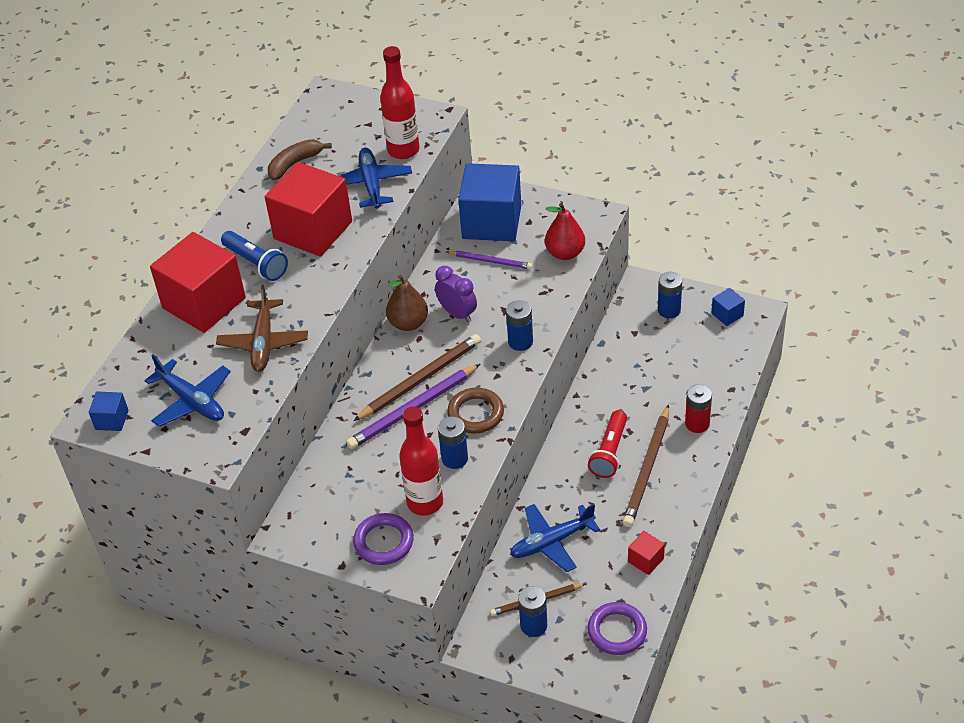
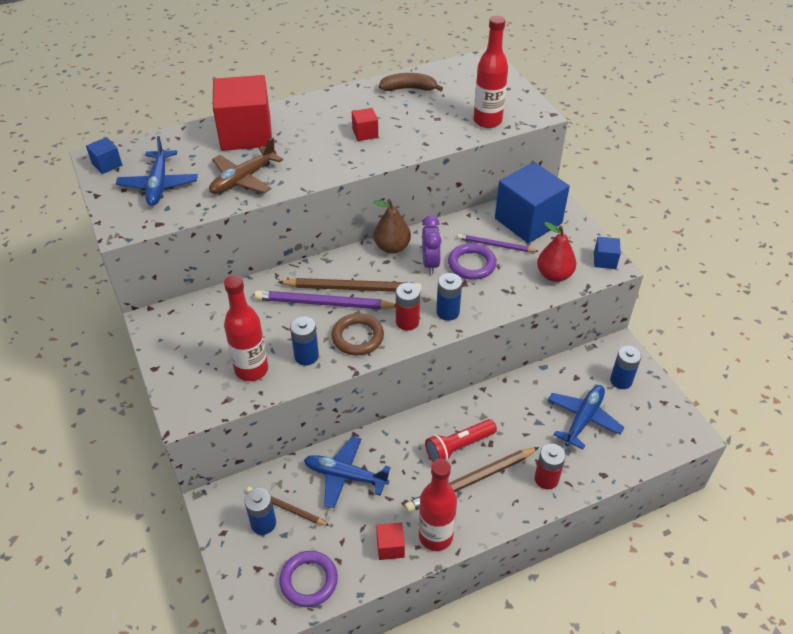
camera: 40 degrees right, 0 degrees up
(256, 263) = (305, 131): blue flashlight -> none
(313, 230) = (365, 133): red cube -> red cube, size x0.43
(371, 184) = (439, 129): blue plane -> blue plane (583, 419)
(384, 542) = (195, 374): purple ring -> purple ring (471, 264)
(491, 261) = (495, 245): purple pencil -> purple pencil turned 135 degrees clockwise
(499, 373) = (407, 322): none -> red battery
(668, 526) = (435, 536): none -> red bottle
(727, 314) = (664, 417): blue cube -> blue cube (604, 260)

